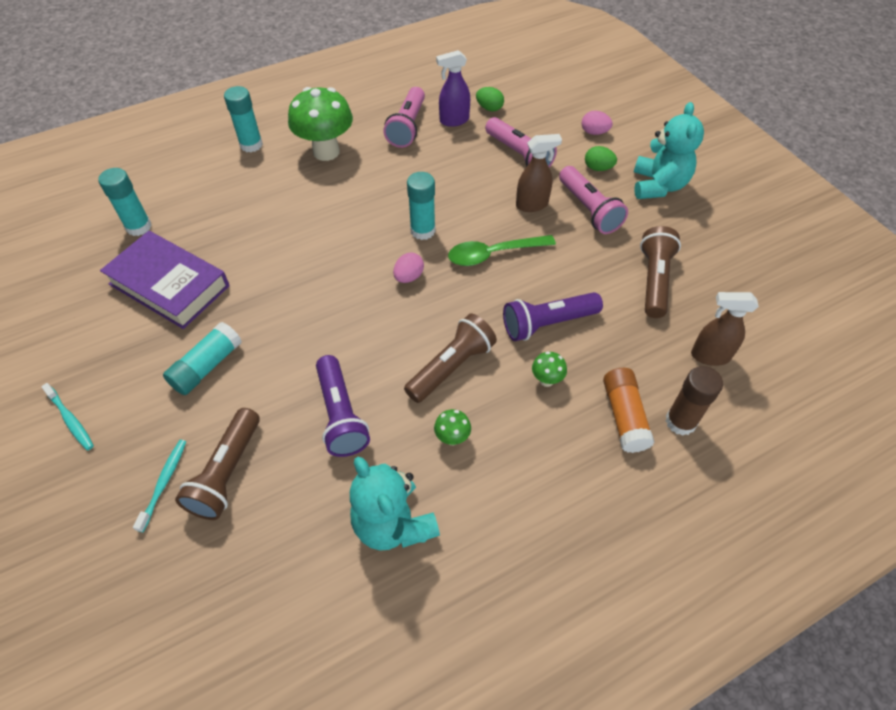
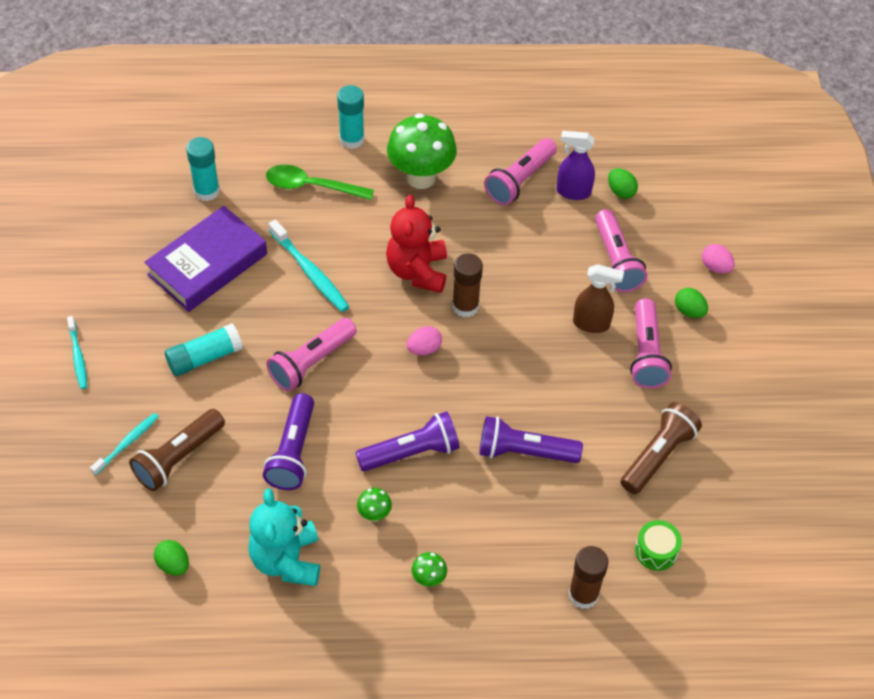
camera: 25 degrees right, 0 degrees up
(169, 285) = (207, 264): purple book -> purple book turned 75 degrees clockwise
(270, 255) = (310, 272): none -> turquoise toothbrush
(276, 588) = (173, 565): none -> green egg
(313, 328) = (311, 362): none -> pink flashlight
(365, 220) = (417, 271): none -> red teddy bear
(422, 231) = (465, 306): turquoise glue stick -> brown glue stick
(451, 367) = (411, 453): brown flashlight -> purple flashlight
(494, 254) = (518, 360): green spoon -> green spoon (312, 186)
(546, 380) = (488, 503): green mushroom -> green mushroom (429, 579)
(624, 416) = (535, 566): orange glue stick -> none
(658, 186) = (739, 358): turquoise teddy bear -> none
(709, 356) = (656, 551): brown spray bottle -> green drum

